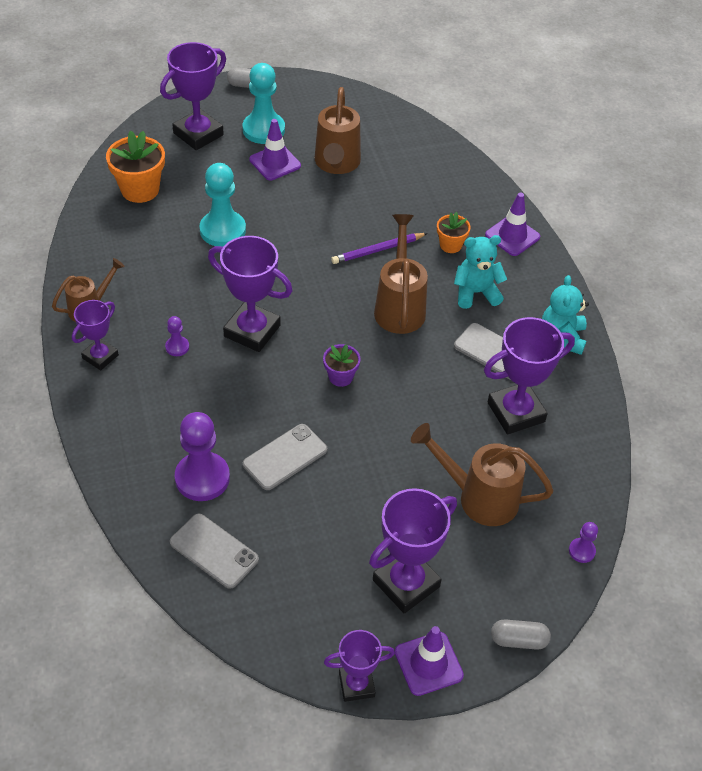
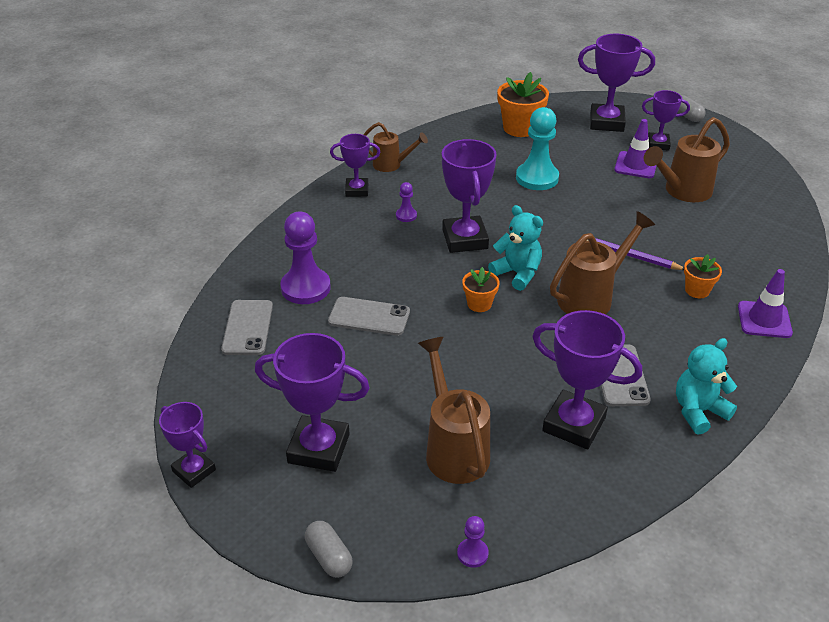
camera: 55 degrees right, 10 degrees down
(263, 130) = (658, 144): turquoise pawn -> purple trophy
(340, 377) = (479, 304): purple flower pot -> orange flower pot
(428, 664) = (251, 506): purple traffic cone -> none
(476, 293) = (668, 331): turquoise teddy bear -> turquoise teddy bear (517, 273)

